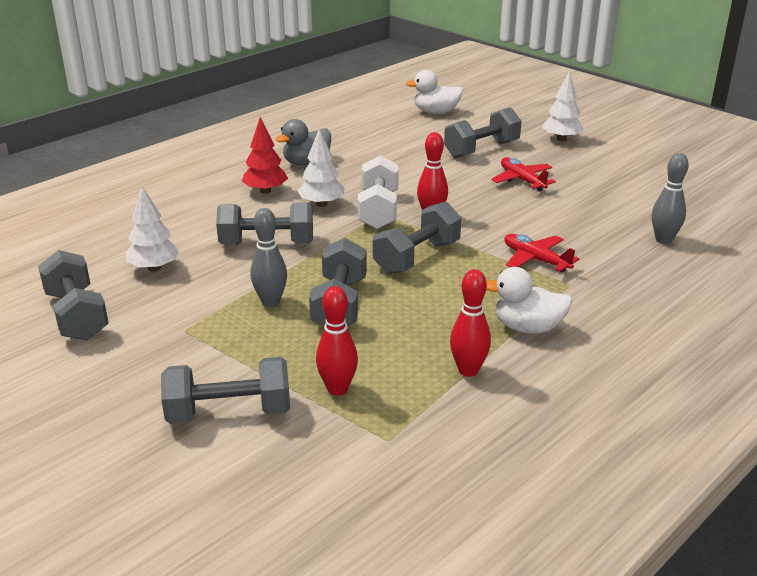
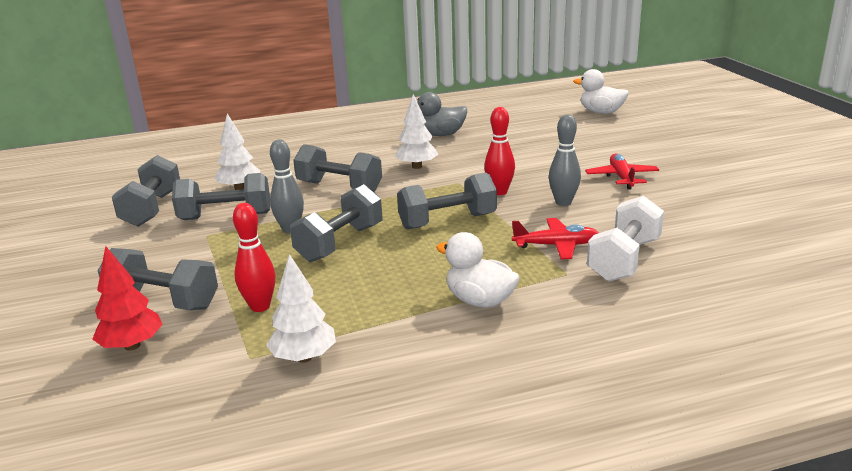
camera: 30 degrees right, 5 degrees down
(265, 191) = (384, 150): red tree -> red tree (132, 346)
(378, 210) = (458, 179): white dumbbell -> white dumbbell (624, 260)
(468, 370) = (382, 322): red bowling pin -> none
(481, 150) = (610, 147): grey dumbbell -> grey dumbbell (225, 216)
(535, 260) = (556, 246): red plane -> red plane turned 105 degrees clockwise
(561, 139) = (704, 150): white tree -> white tree (304, 357)
(663, 240) = (716, 256): grey bowling pin -> grey bowling pin (563, 202)

